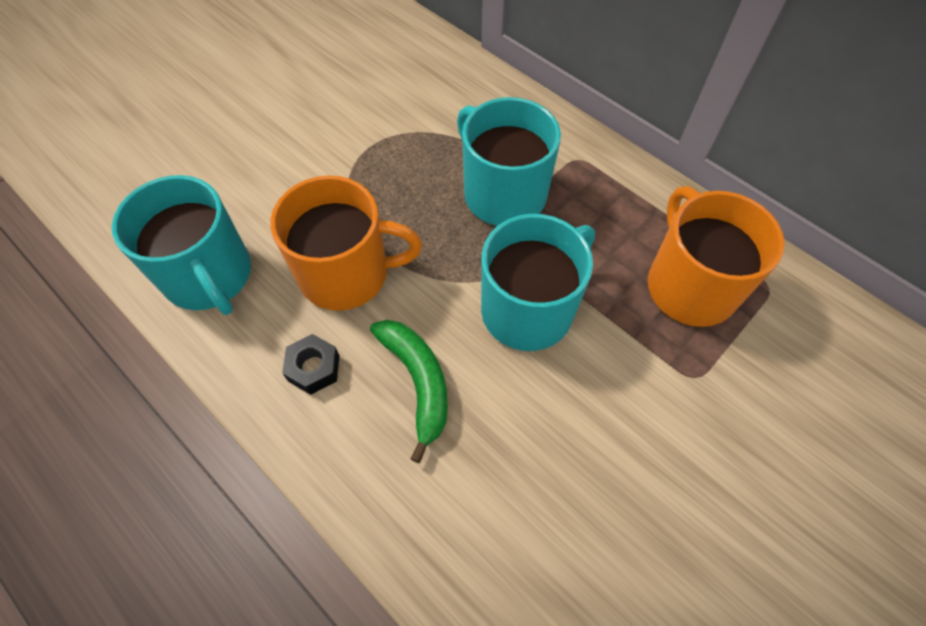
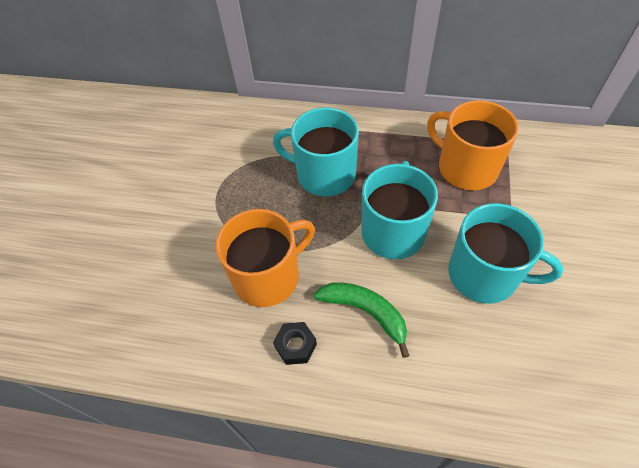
camera: 30 degrees left, 5 degrees down
(209, 276) = (175, 334): turquoise mug -> turquoise mug (485, 275)

